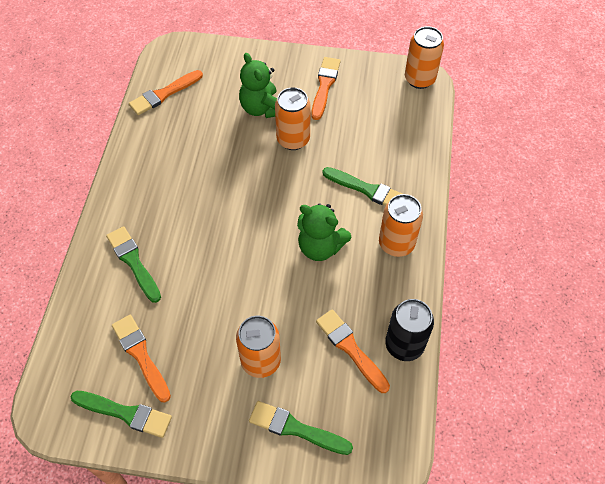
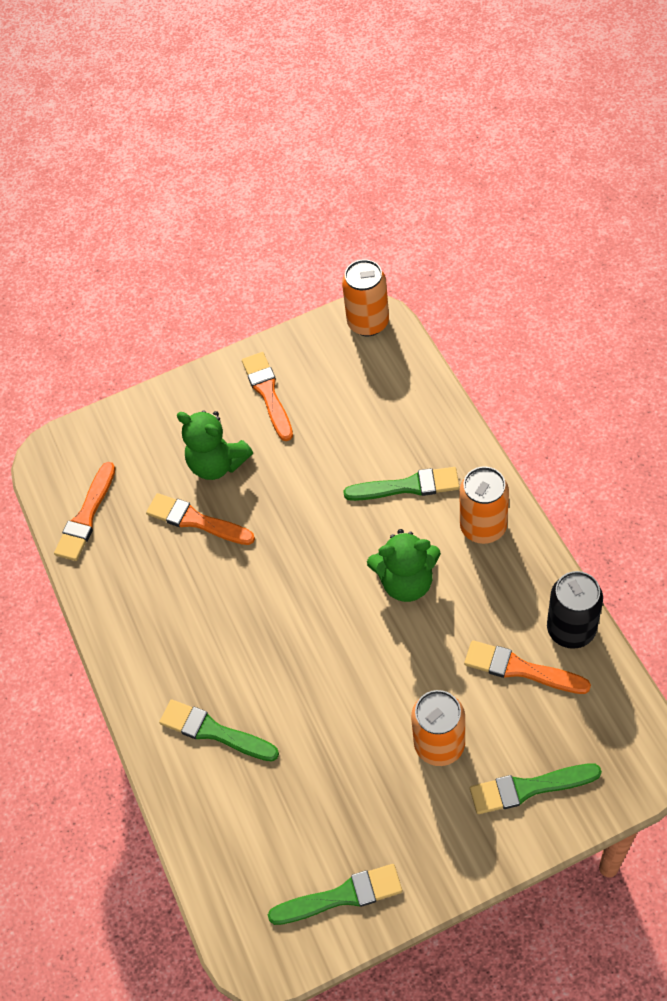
camera: 25 degrees left, 0 degrees up
(140, 355) = (307, 825): orange brush -> orange brush (196, 520)
(293, 139) = (282, 479): orange can -> none

